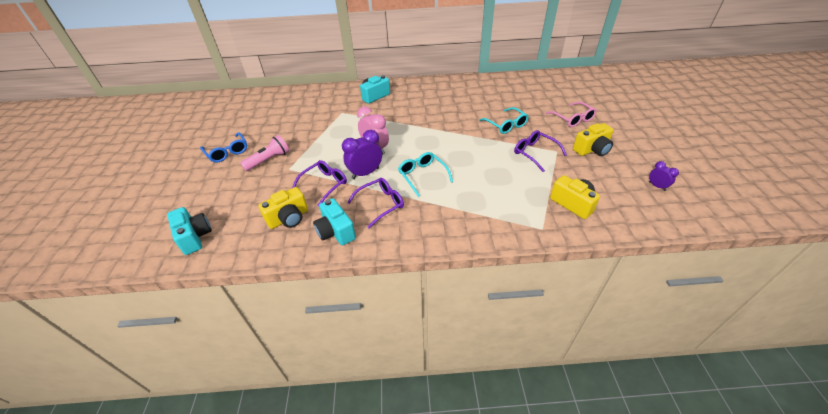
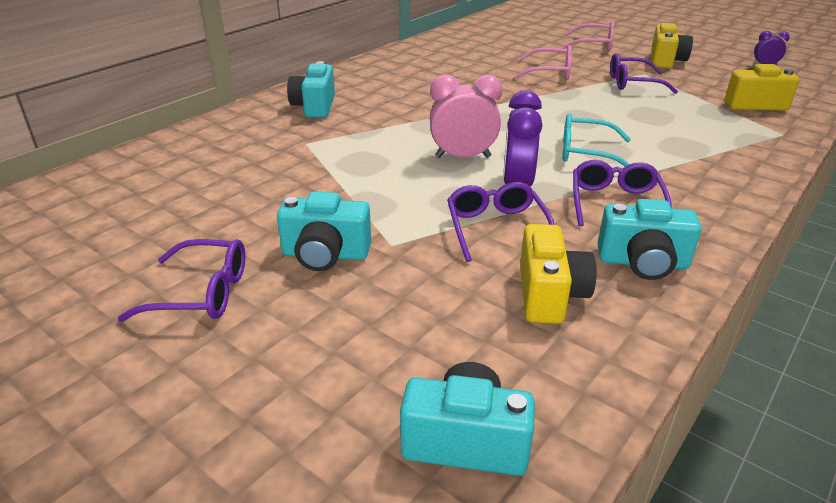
camera: 50 degrees left, 10 degrees down
(227, 152) = (203, 293): blue glasses -> purple glasses
(269, 160) = (325, 255): pink flashlight -> turquoise camera
(506, 125) = (551, 72): turquoise glasses -> pink glasses

